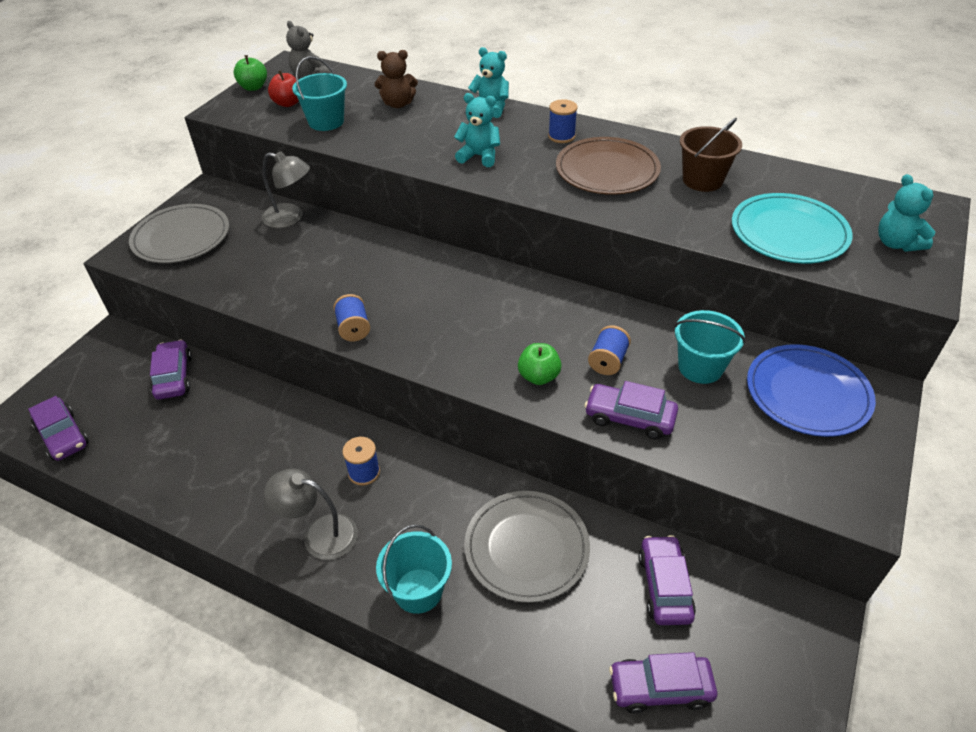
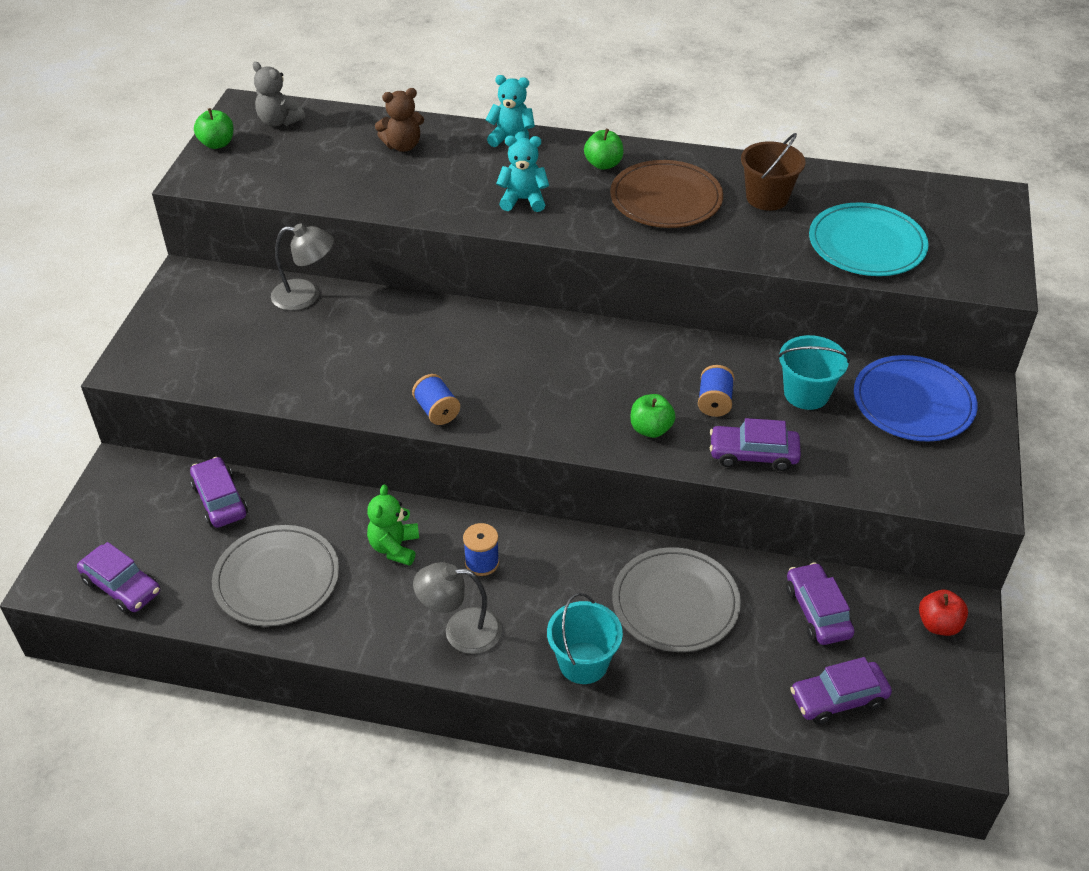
camera: 15 degrees left, 0 degrees up
(181, 237) = (185, 337): grey plate -> grey plate (277, 579)
(288, 103) = (271, 160): red apple -> red apple (938, 625)
(295, 444) = (394, 547): none -> green teddy bear
(326, 122) = (329, 178): turquoise bucket -> none
(561, 136) = (603, 164): blue spool -> green apple
(896, 243) = (969, 242): turquoise teddy bear -> none

